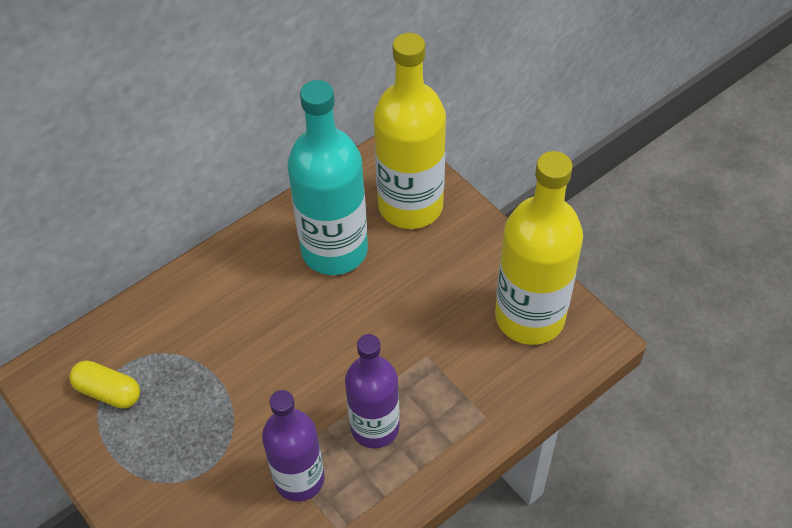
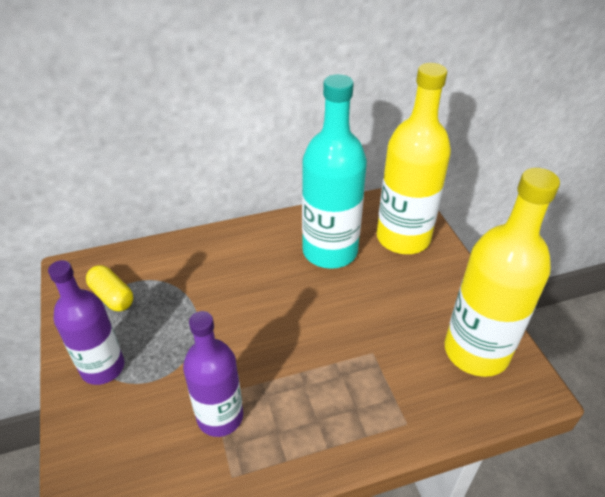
camera: 20 degrees right, 10 degrees down
(375, 427) = (303, 396): purple bottle -> purple bottle (103, 367)

